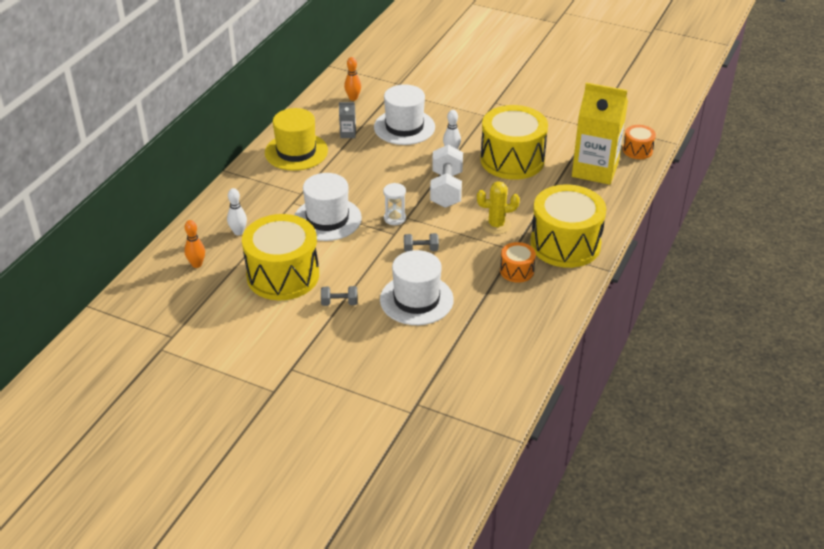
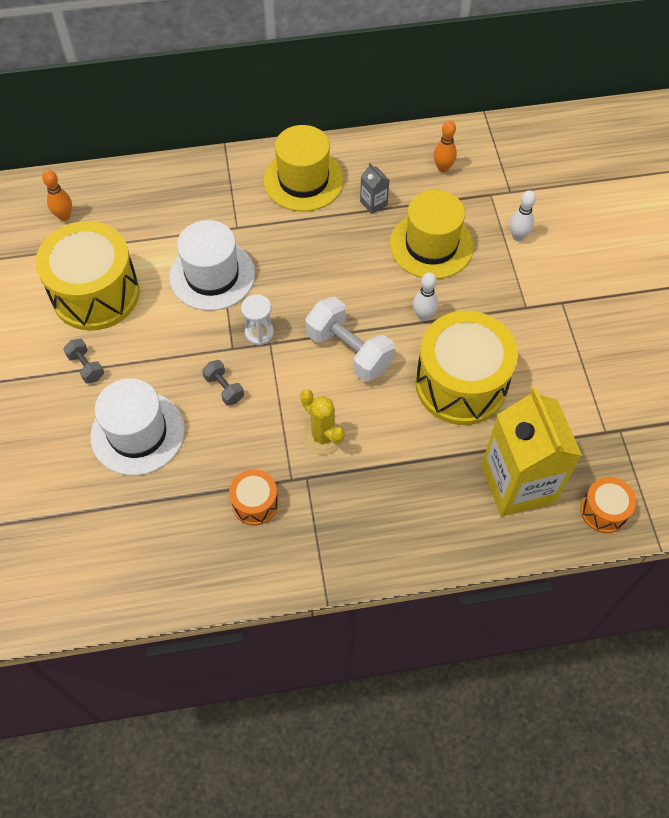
camera: 55 degrees right, 20 degrees up
(238, 232) = (136, 217): white bowling pin -> white bowling pin (518, 236)
(404, 127) = (431, 245): white hat -> yellow hat
(446, 189) = (349, 351): white dumbbell -> white dumbbell turned 75 degrees clockwise
(565, 244) = (342, 528): yellow drum -> none

